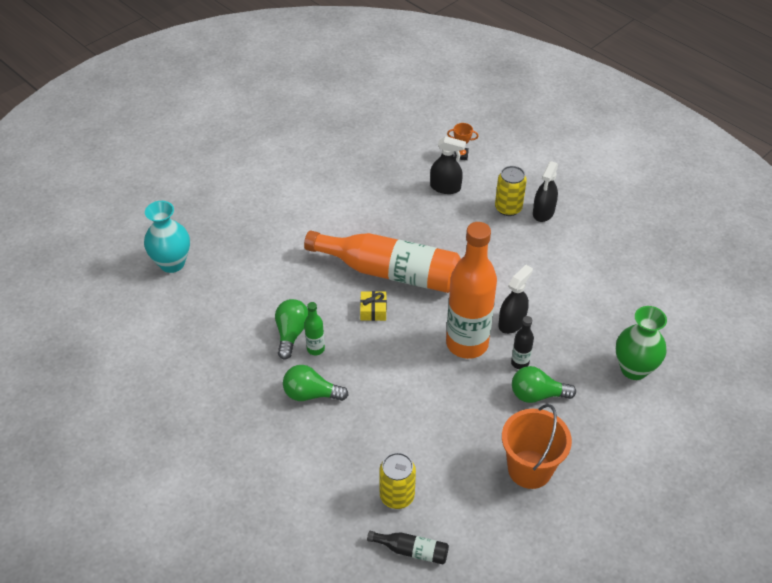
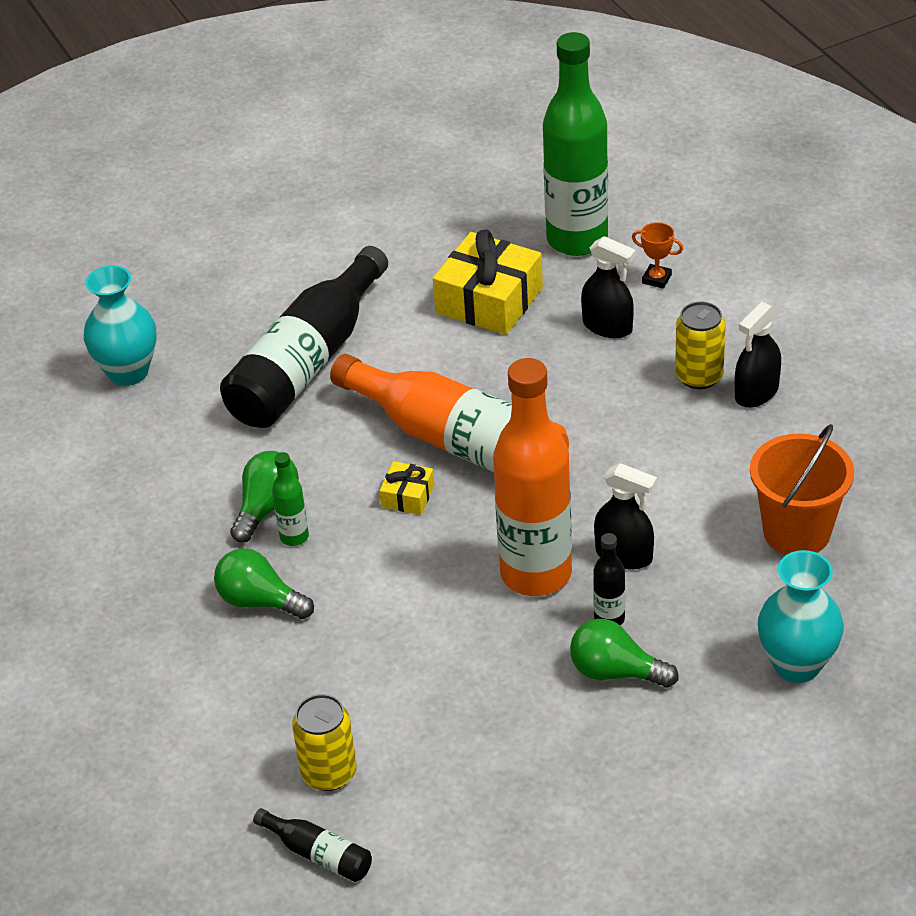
camera: 20 degrees right, 5 degrees down
(280, 238) = (307, 362): none -> black bottle
(372, 183) = (489, 300): none -> yellow gift
(407, 139) = (577, 240): none -> green bottle
(512, 322) = (624, 555): black spray bottle -> black spray bottle turned 60 degrees clockwise
(529, 469) = (553, 778): orange bucket -> orange bucket (796, 532)
(634, 369) = (797, 665): green vase -> turquoise vase

